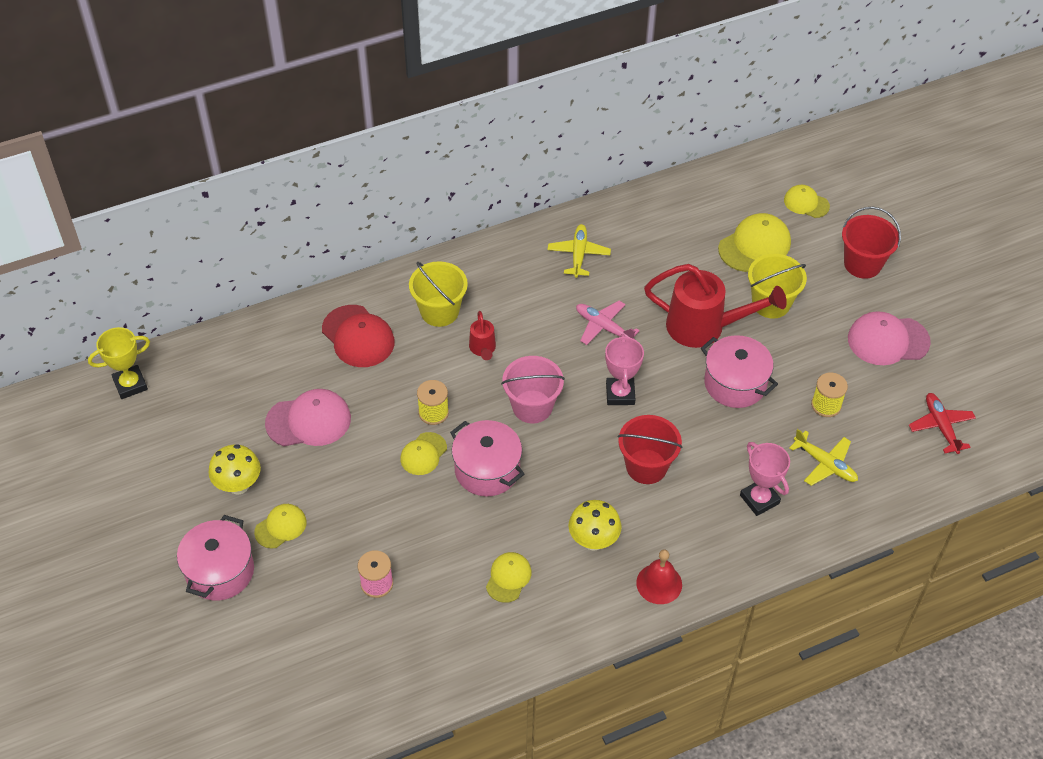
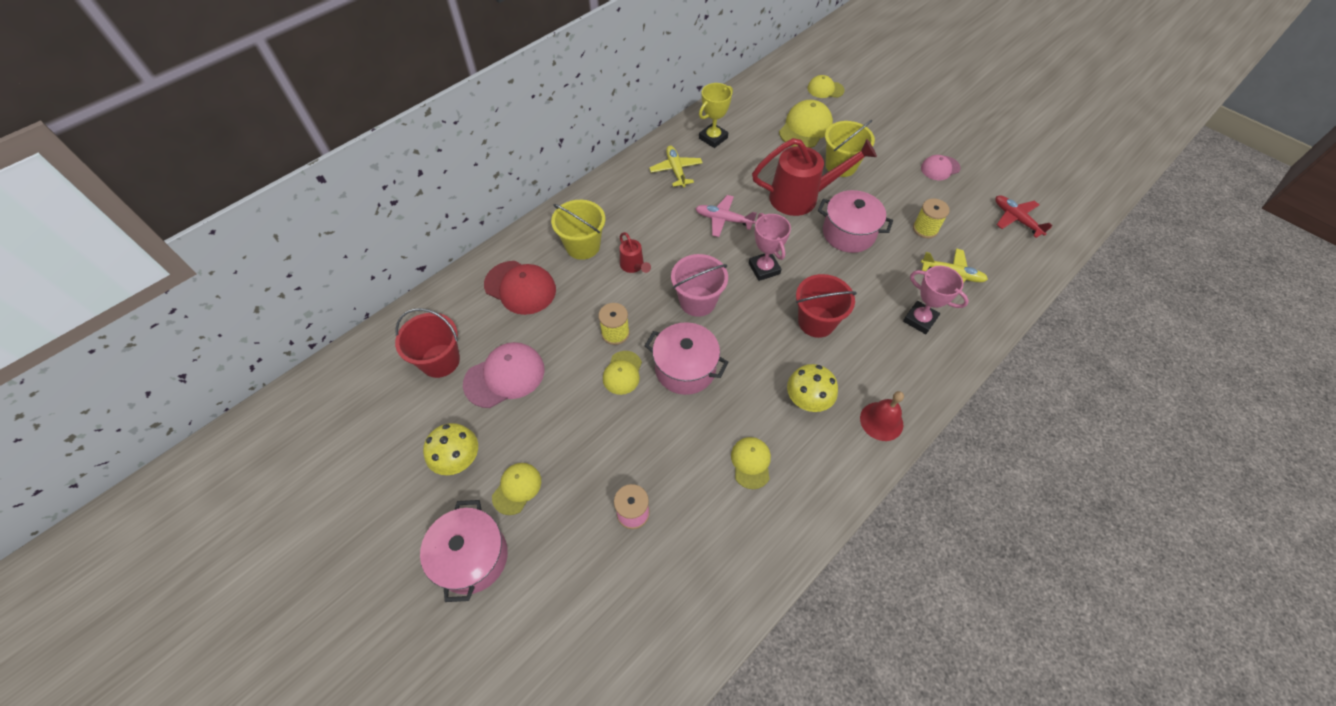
camera: 20 degrees left, 5 degrees up
(130, 384) = (317, 397): yellow trophy -> yellow trophy (713, 138)
(862, 264) = (889, 120): red bucket -> red bucket (440, 360)
(888, 340) = (940, 168): pink cap -> pink cap, size x0.61

